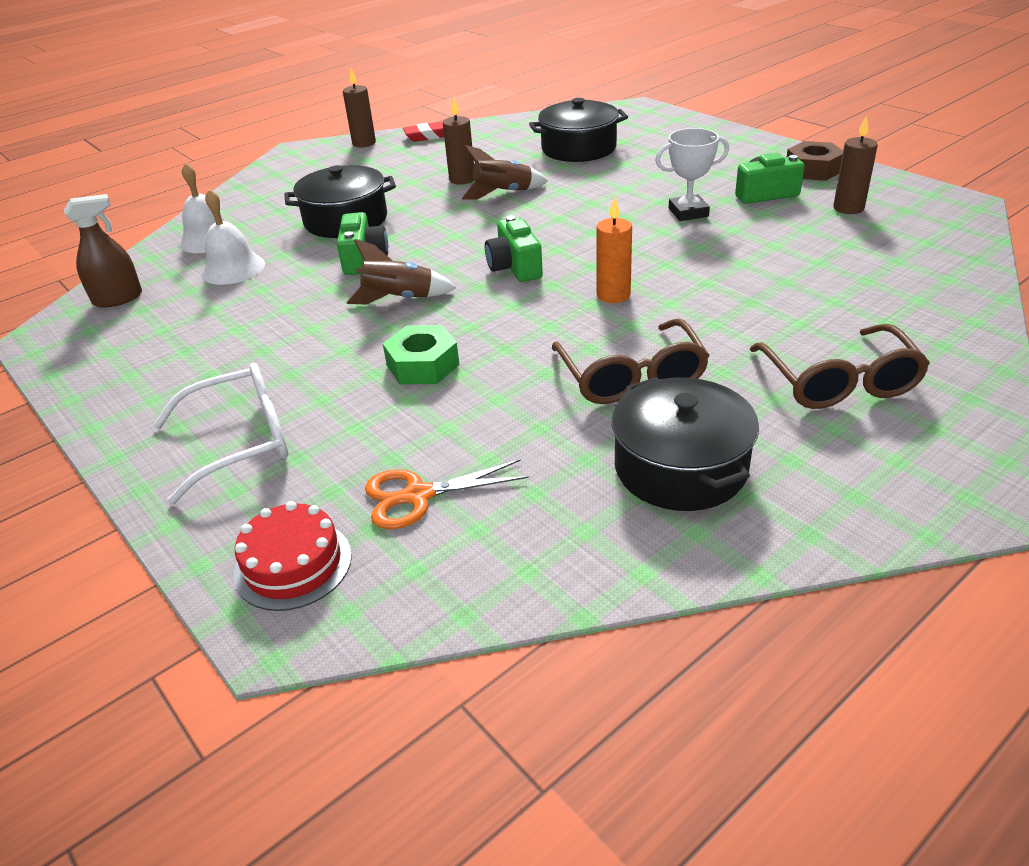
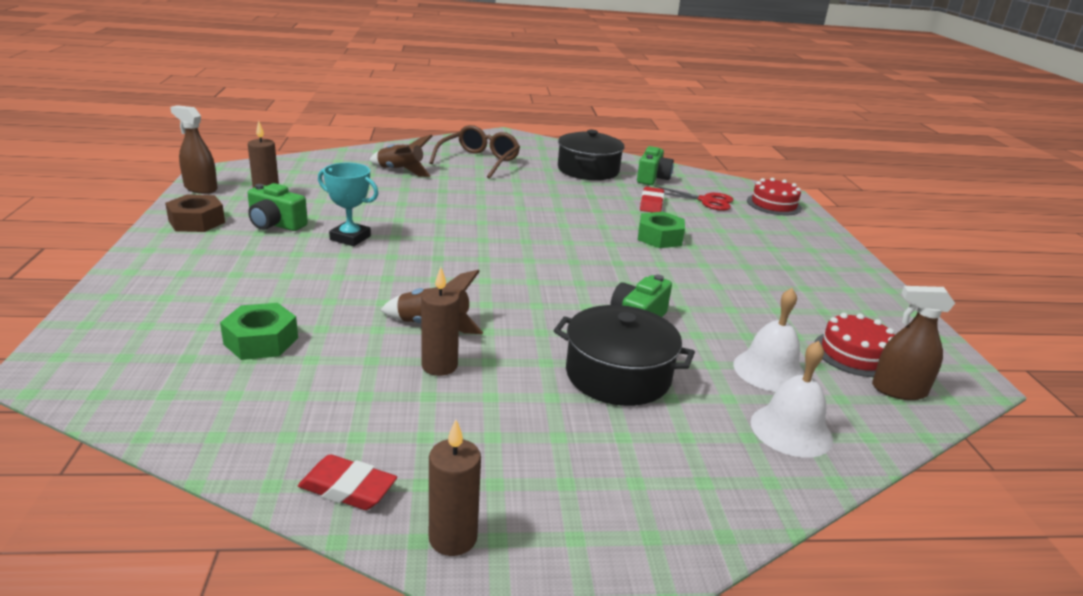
camera: 150 degrees left, 10 degrees down
(154, 315) = (854, 354): none -> red cake
(240, 441) = (789, 247): white glasses -> none
(399, 299) = (638, 277): brown rocket -> brown rocket (400, 171)
(418, 496) = (706, 201): orange scissors -> red scissors
(493, 431) = (651, 204): none -> red eraser
(515, 267) = (532, 260): green camera -> green camera (652, 178)
(578, 148) = (261, 341): black pot -> green nut
(613, 295) = (502, 221): orange candle -> none
(631, 376) = (559, 193): brown glasses -> none
(688, 212) = (350, 238): white trophy -> turquoise trophy
(908, 187) = (200, 188): none -> brown spray bottle

